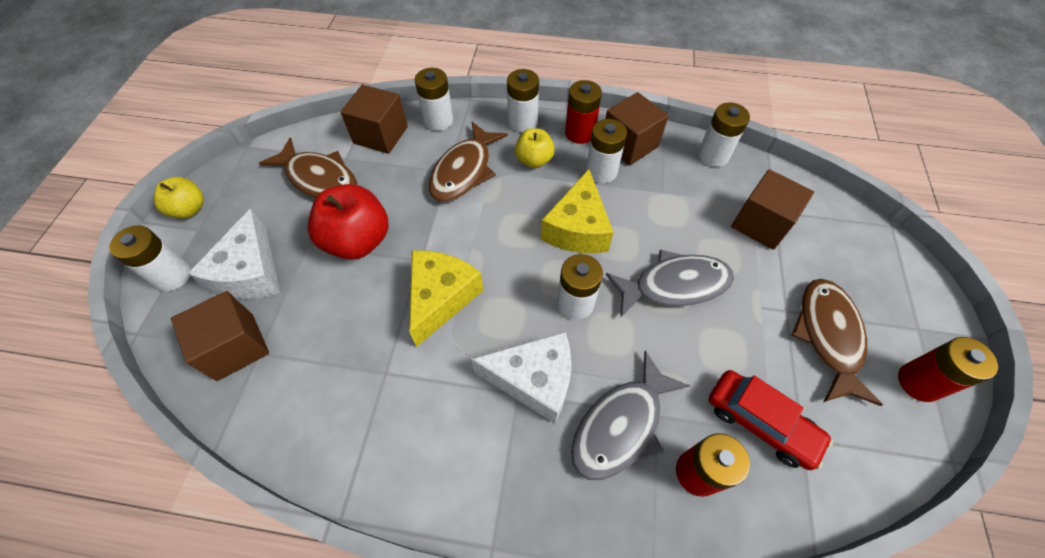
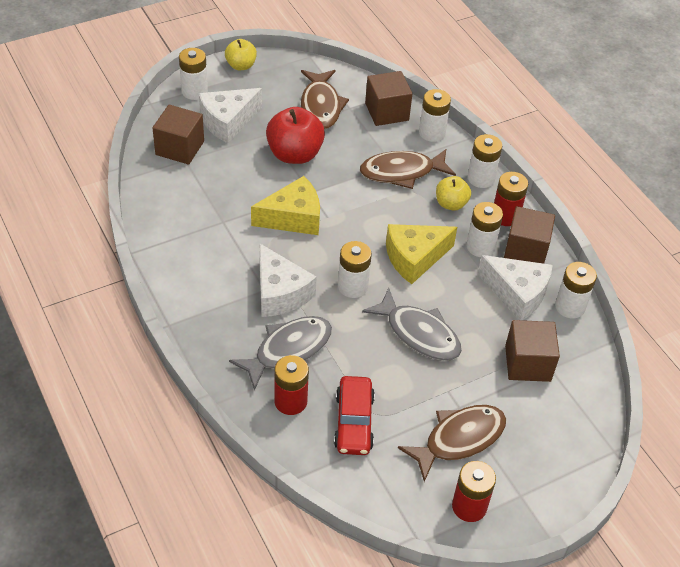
camera: 50 degrees right, 10 degrees down
(621, 425) = (288, 350): grey fish -> grey fish turned 135 degrees clockwise
(674, 181) = (517, 293): none -> white cheese

